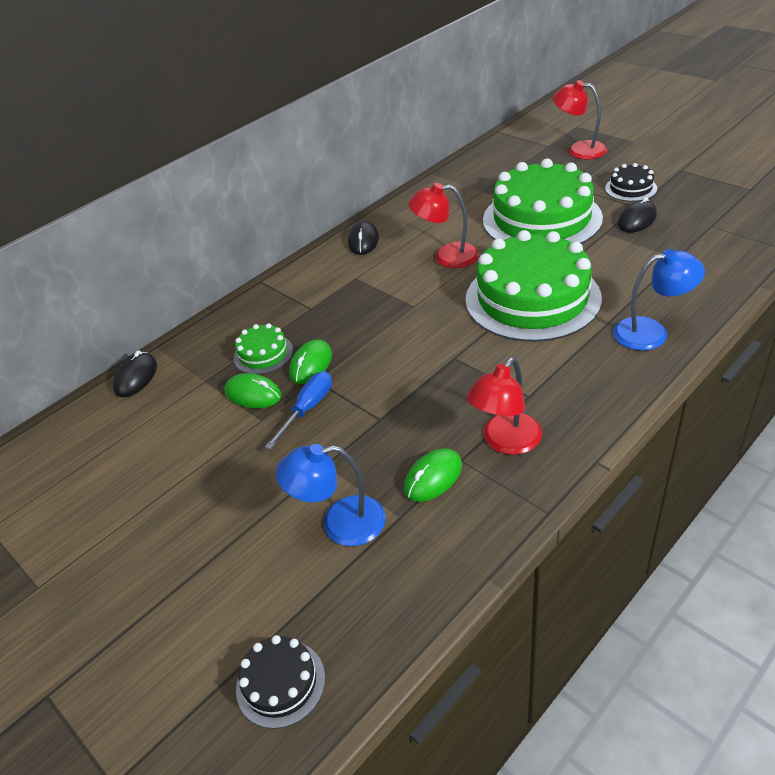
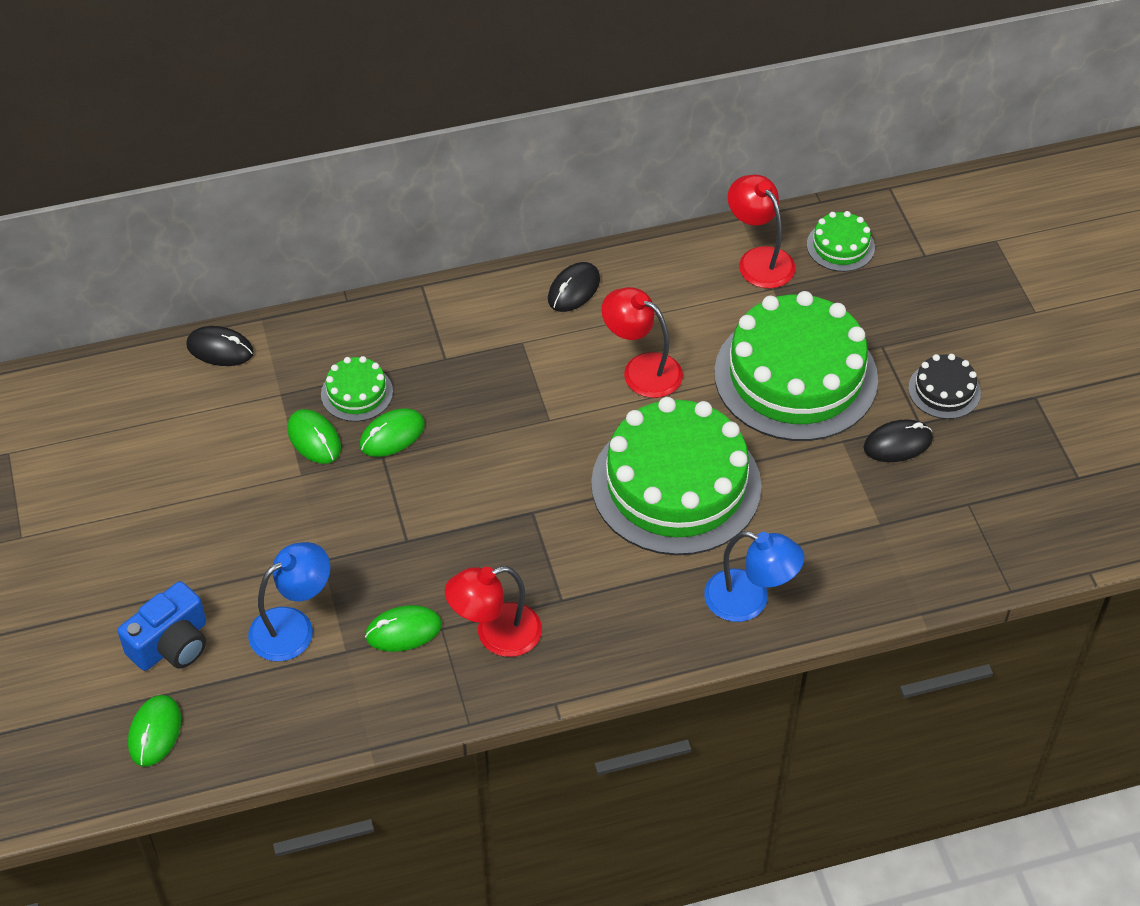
camera: 25 degrees right, 10 degrees up
(136, 377) = (220, 349): black mouse -> black mouse turned 60 degrees clockwise
(242, 596) = (171, 644): none -> blue camera
(280, 683) = (155, 732): black cake -> green mouse
(308, 409) = (351, 488): blue screwdriver -> none
(340, 523) = (293, 626): blue lamp -> blue lamp turned 120 degrees clockwise
(499, 161) = (840, 246): none -> green cake
(578, 150) = (953, 286): red lamp -> red lamp (759, 260)

